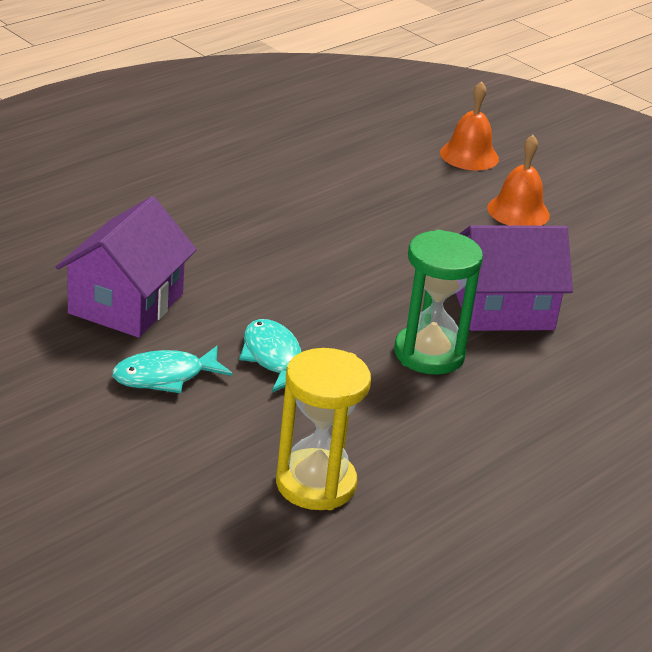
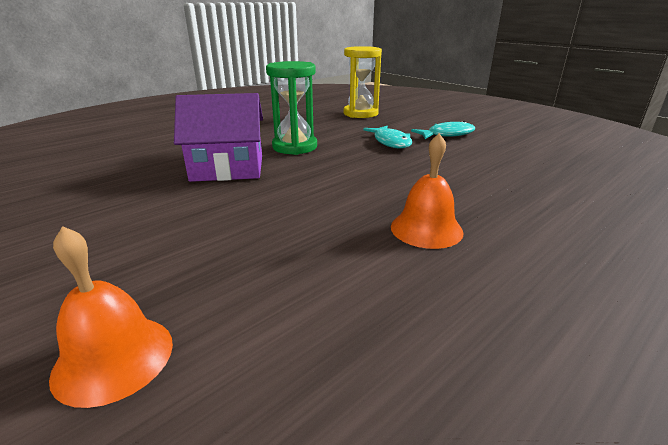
camera: 175 degrees left, 5 degrees down
(126, 303) = (499, 159): purple house -> none
(518, 211) = (132, 250): orange bell -> orange bell (426, 229)

